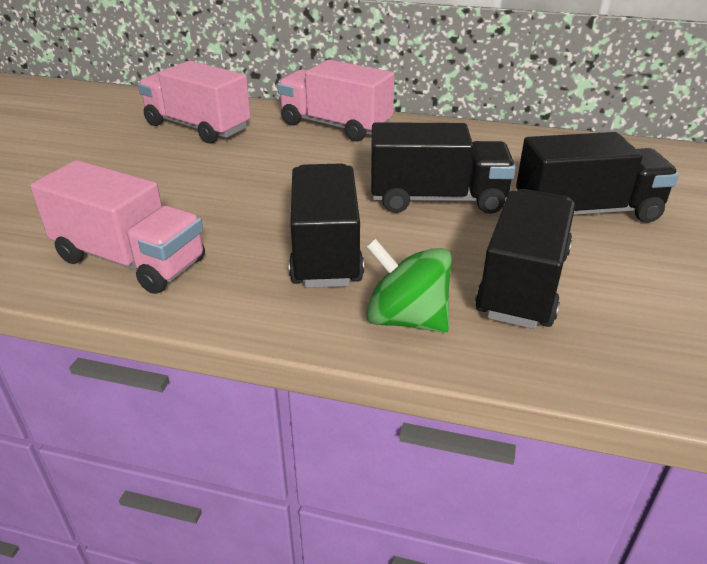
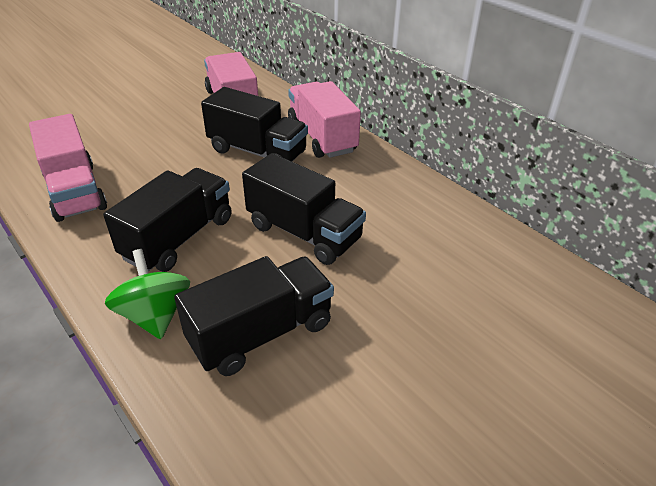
camera: 35 degrees right, 5 degrees up
(586, 211) = (401, 300): black truck -> black truck (257, 152)

